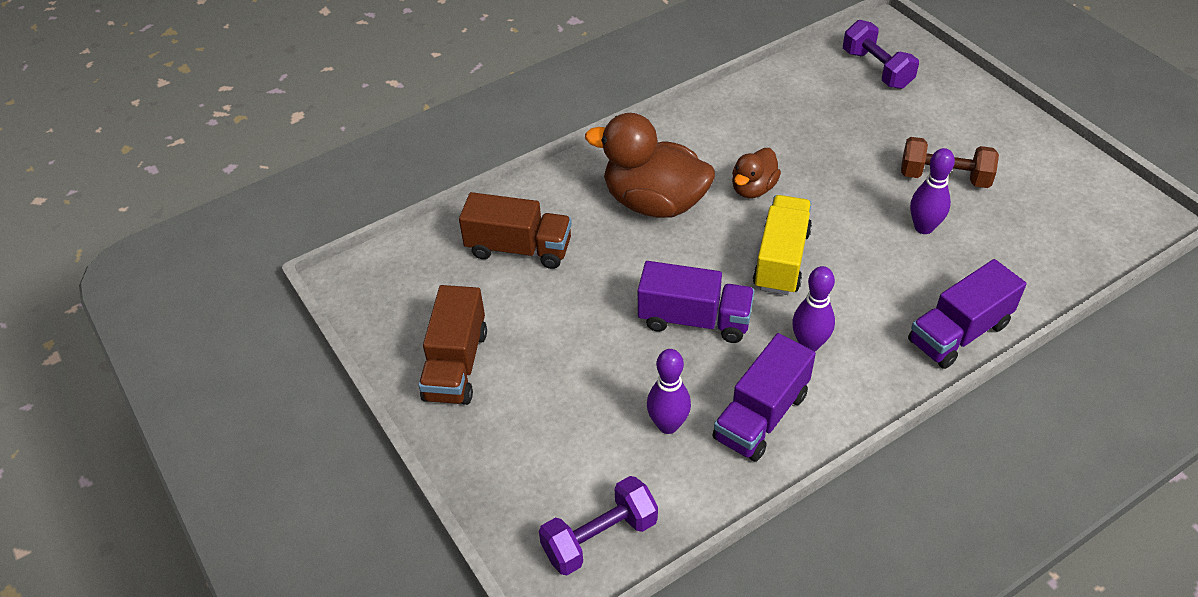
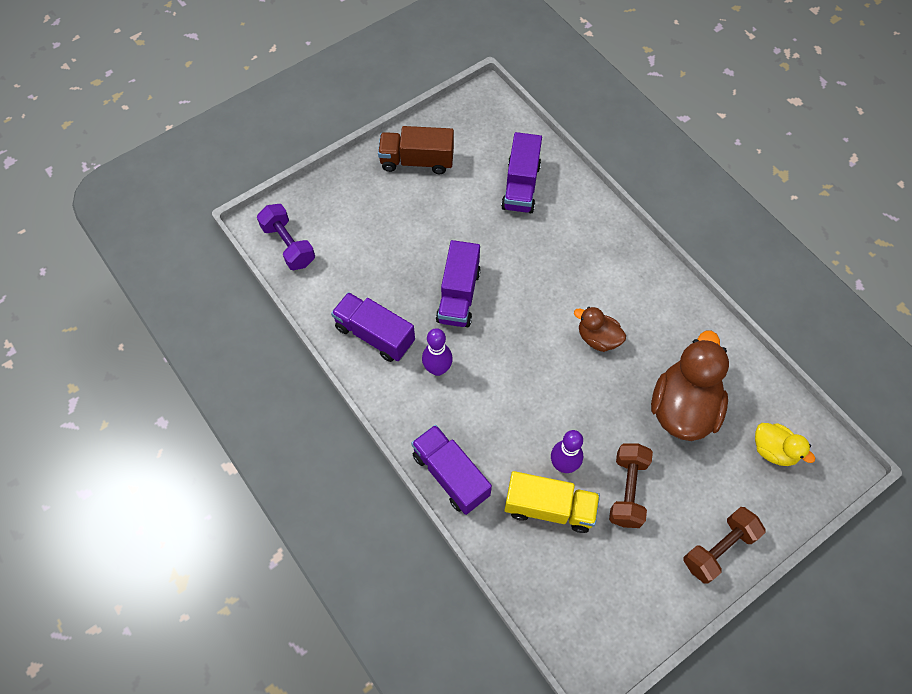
camera: 85 degrees right, 15 degrees up
(519, 248) = (521, 186): brown truck -> purple truck
(654, 202) = (575, 269): brown duck -> brown duck (683, 407)
(668, 425) = (368, 280): purple bowling pin -> none
(781, 260) = (520, 355): yellow truck -> yellow truck (549, 508)
(877, 69) = (773, 450): purple dumbbell -> yellow duck
(993, 116) = (718, 549): none -> brown dumbbell

